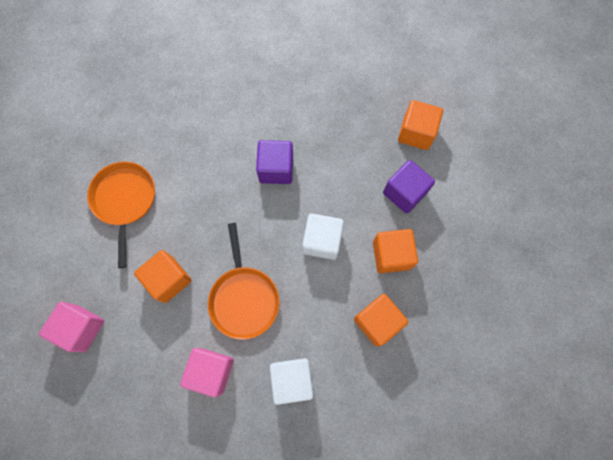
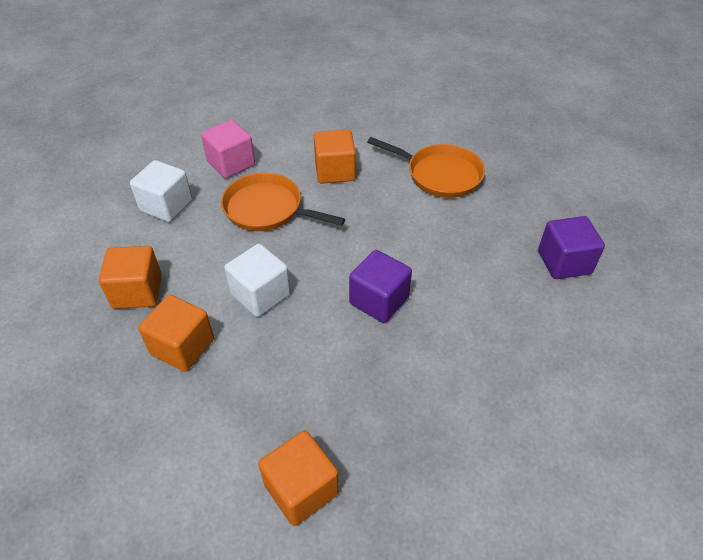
camera: 125 degrees right, 25 degrees down
(81, 328) = (344, 113): pink cube -> none
(404, 193) = (235, 411): purple cube -> purple cube (564, 262)

